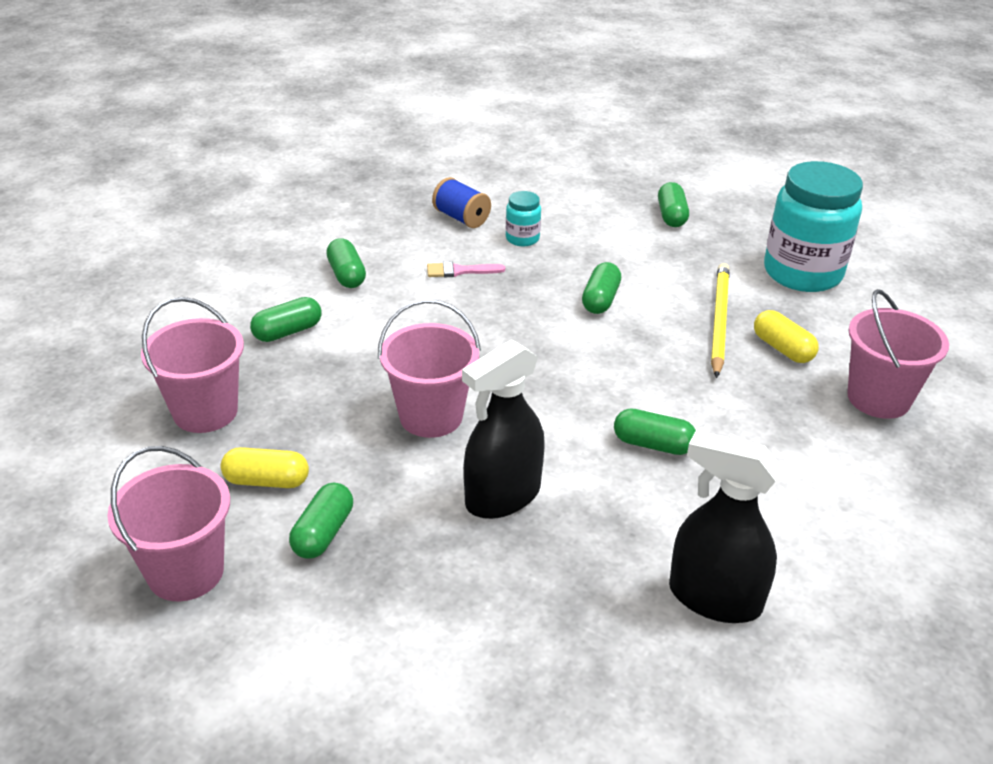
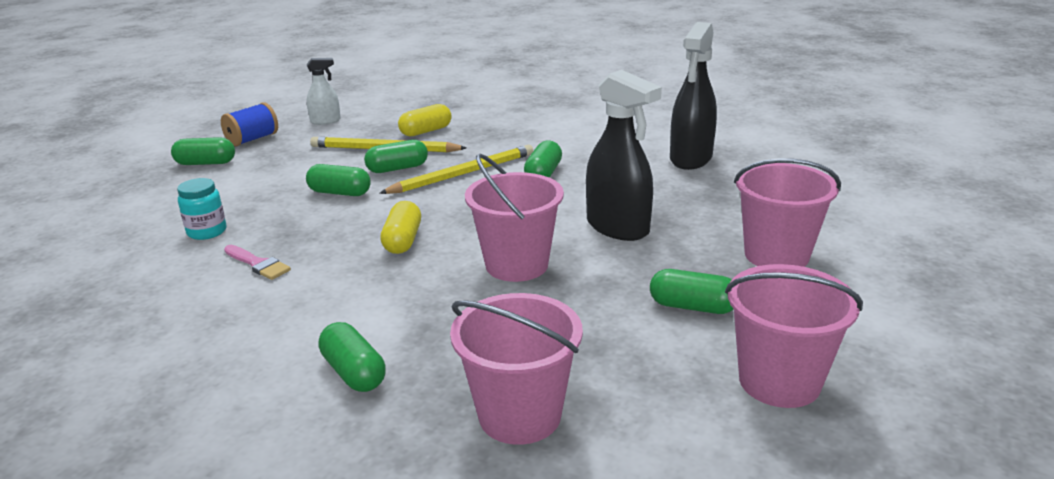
camera: 90 degrees left, 10 degrees down
(266, 481) = (632, 349): yellow capsule -> yellow capsule (403, 240)
(347, 275) = (233, 340): green capsule -> green capsule (397, 168)
(460, 271) = (258, 264): pink brush -> pink brush turned 45 degrees counterclockwise
(461, 218) = (136, 269): blue spool -> blue spool (253, 139)
(651, 380) = (463, 174): none -> yellow pencil
(802, 273) = (325, 121): turquoise jar -> white spray bottle
(878, 398) = (485, 109): pink bucket -> pink bucket (776, 255)

